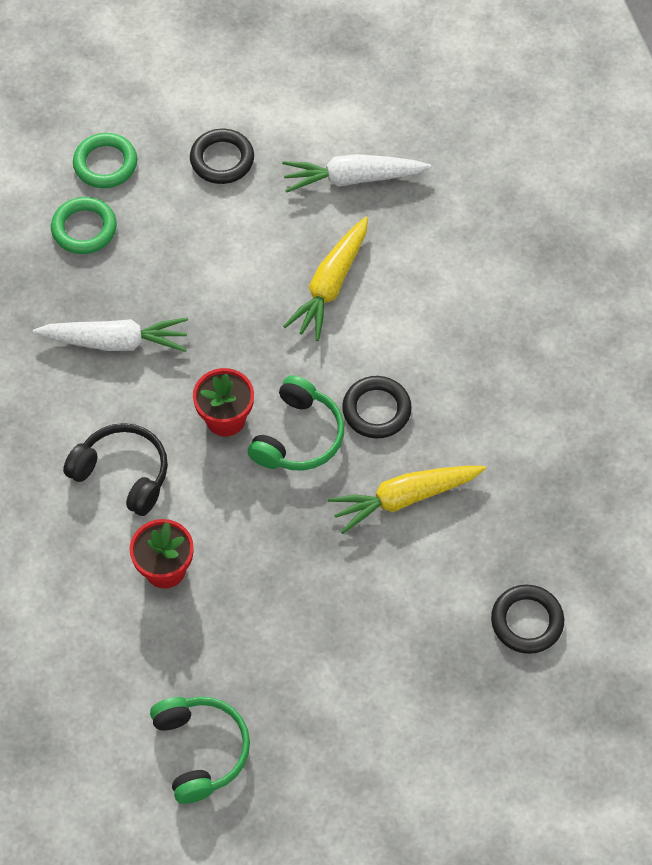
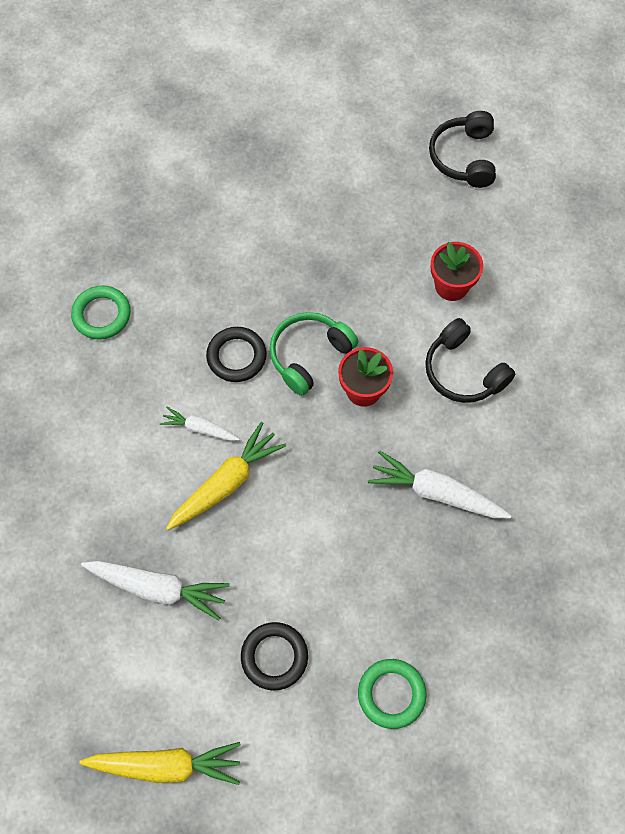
camera: 160 degrees left, 5 degrees up
(84, 229) = (433, 623): green ring -> green ring (102, 315)
(201, 750) = (463, 157): green headphones -> black headphones
(381, 326) = (199, 429): none -> white carrot
(404, 498) = (246, 280): yellow carrot -> yellow carrot (166, 765)
(527, 621) = (199, 167): black ring -> none

